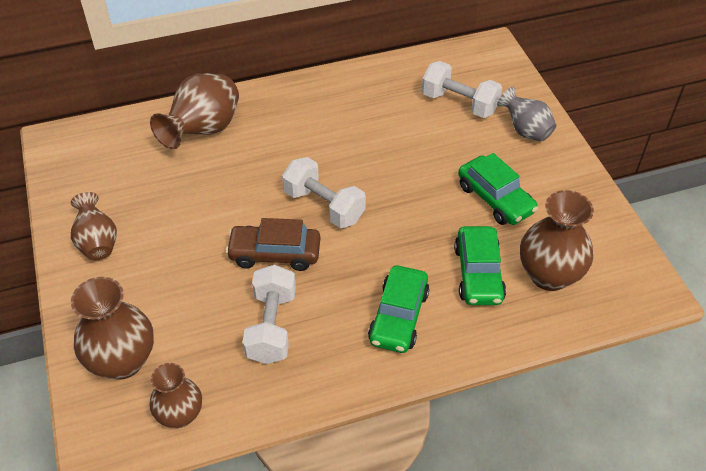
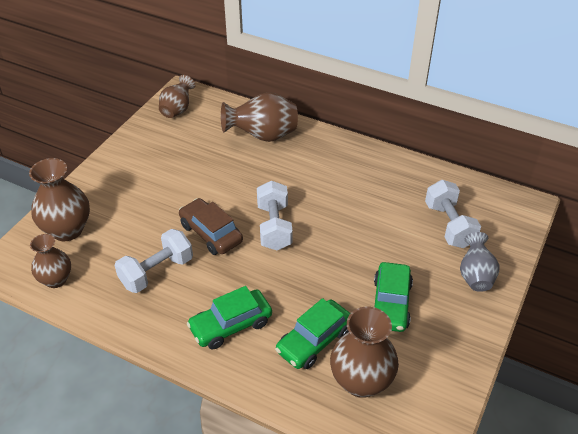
camera: 45 degrees right, 5 degrees down
(97, 242) = (133, 160): brown vase -> brown vase (177, 110)

